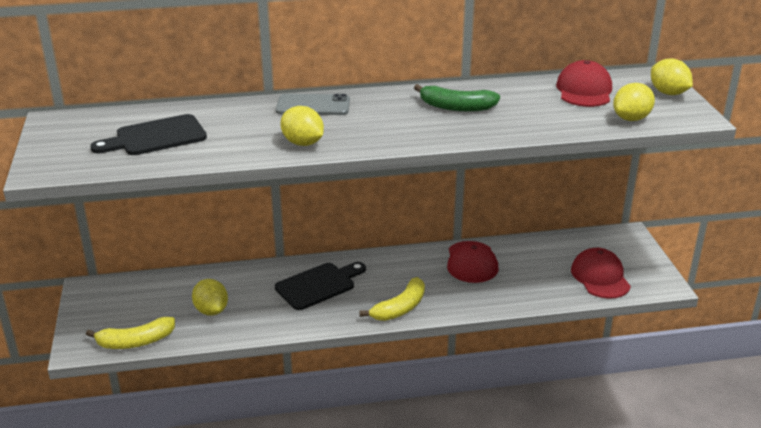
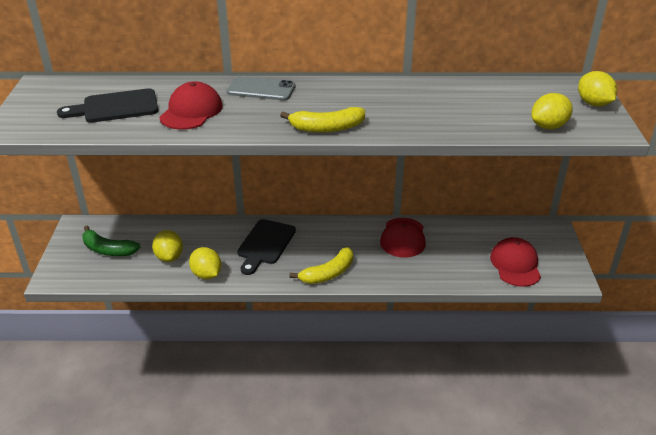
camera: 10 degrees right, 5 degrees up
(135, 342) = (100, 278): yellow banana -> yellow banana (327, 128)
(303, 143) = (238, 124): yellow lemon -> yellow lemon (206, 274)
(318, 285) = (265, 244): black cutting board -> black cutting board turned 135 degrees clockwise
(456, 107) = (388, 101): green banana -> green banana (108, 250)
(584, 90) = (513, 95): red cap -> red cap (191, 111)

